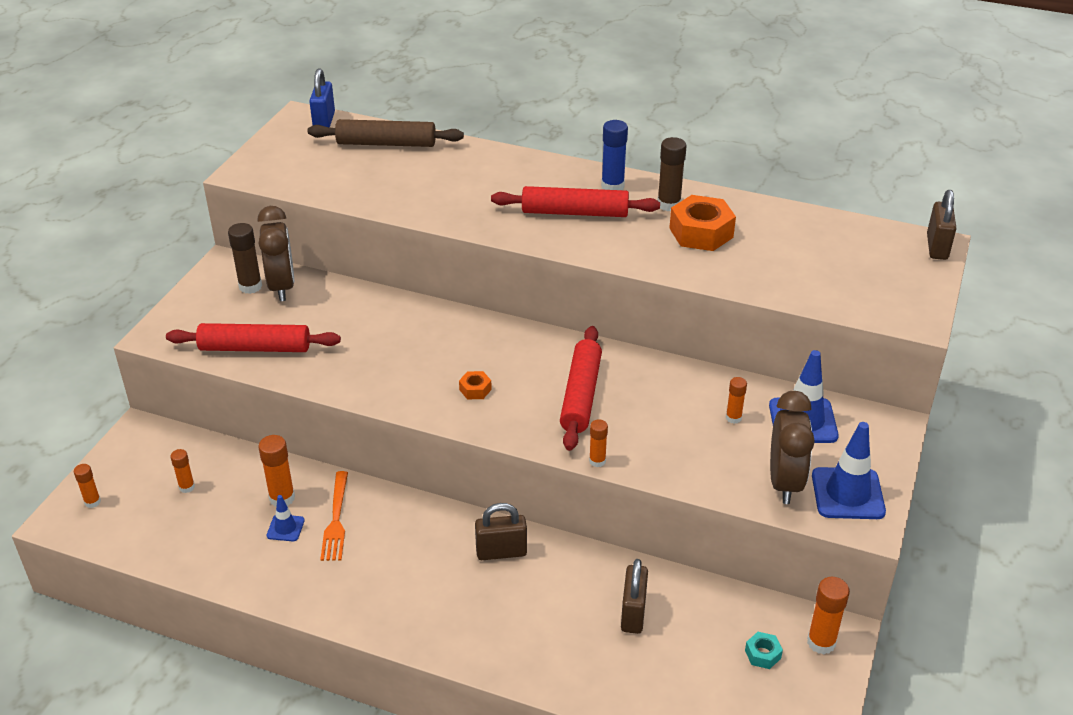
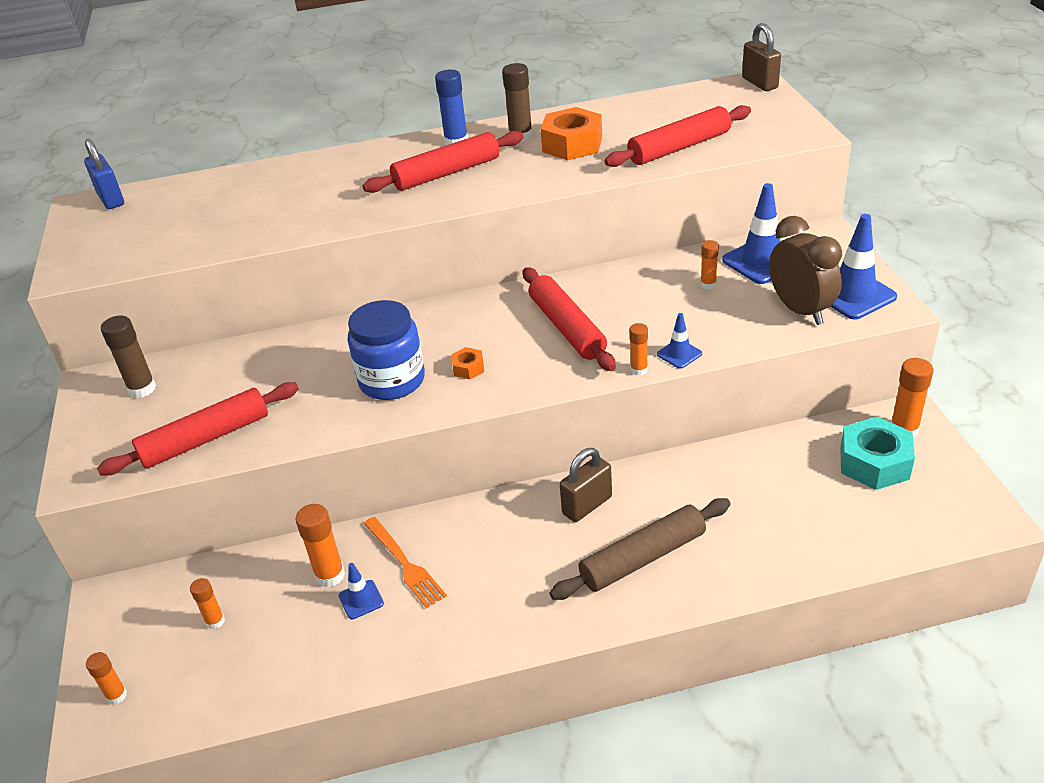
camera: 30 degrees left, 0 degrees up
(282, 287) = (178, 374): brown clock -> none
(386, 143) = (199, 192): brown rolling pin -> brown rolling pin (643, 558)
(413, 370) = (392, 380): none -> blue jar
(633, 613) = (746, 490): brown padlock -> none
(642, 465) = (679, 354): none -> blue traffic cone
(762, 654) = (874, 463): turquoise nut -> turquoise nut, size x2.10
(786, 279) = (679, 147): none -> red rolling pin

